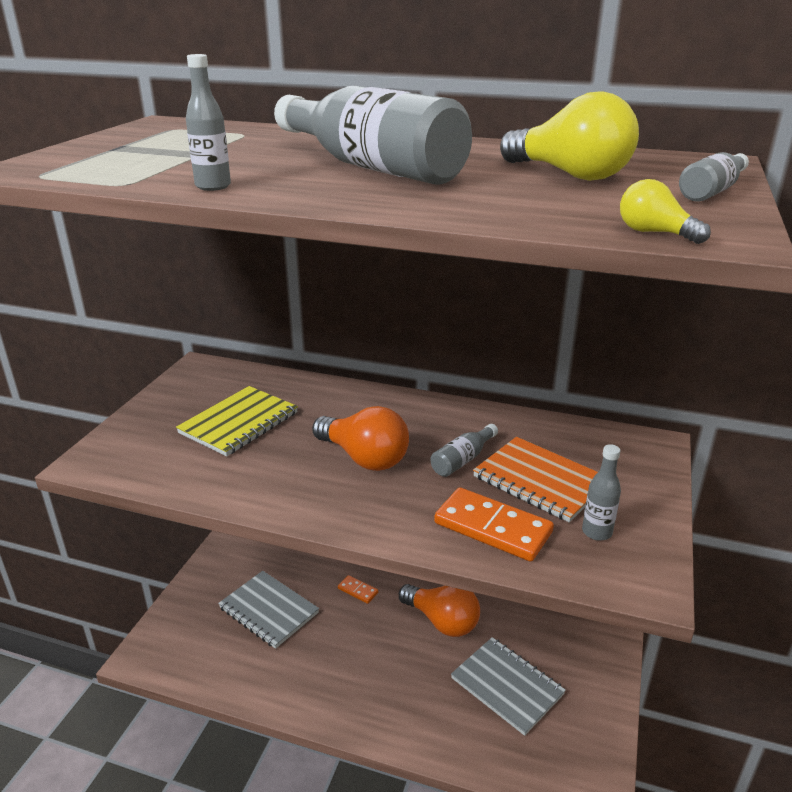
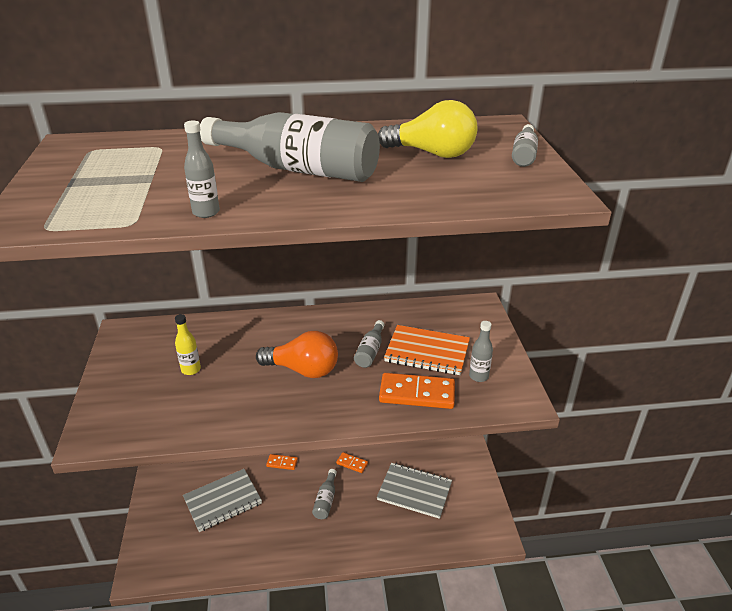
camera: 25 degrees left, 5 degrees up
(239, 423) = (191, 369): yellow notebook -> yellow bottle
(268, 610) = (223, 501): grey notebook -> grey notebook turned 45 degrees counterclockwise
(386, 654) = (326, 500): none -> grey bottle
(442, 621) = (352, 463): orange light bulb -> orange domino
(654, 233) = (523, 199): yellow light bulb -> none

